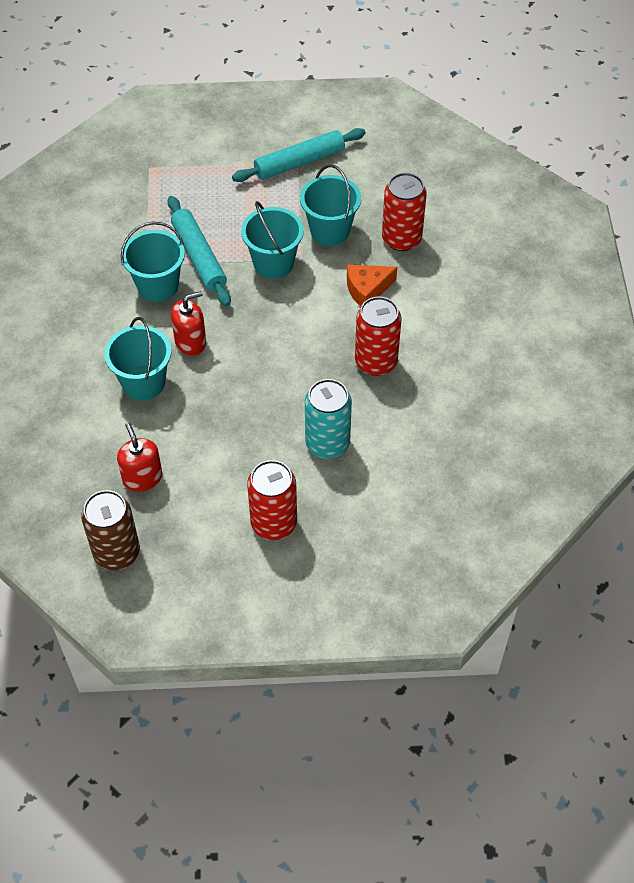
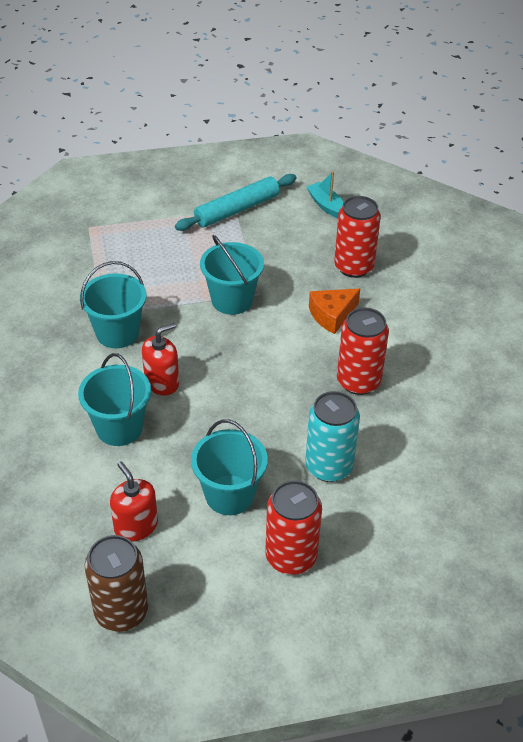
camera: 10 degrees left, 10 degrees down
(199, 257) = (154, 302): turquoise rolling pin -> none
(330, 230) = (281, 266): turquoise bucket -> turquoise bucket (229, 495)
(390, 166) = (326, 205): none -> turquoise boat

